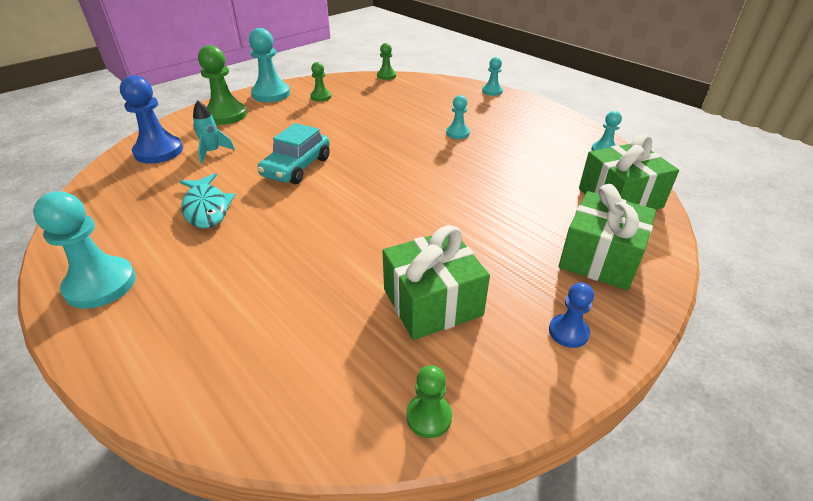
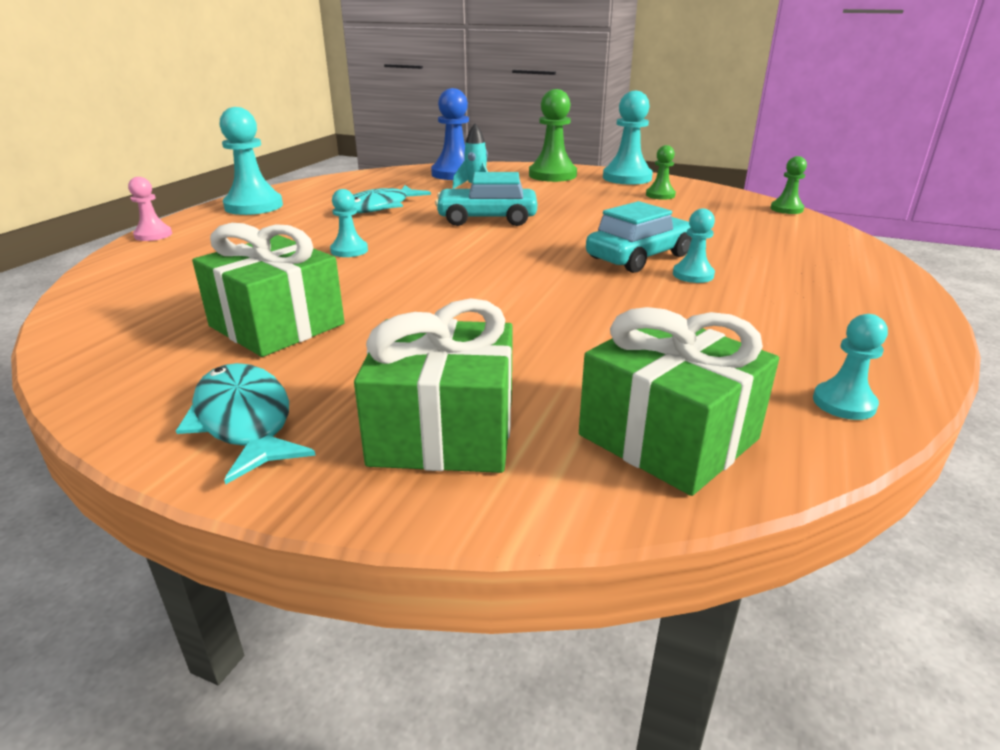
camera: 65 degrees right, 10 degrees down
(116, 374) = (153, 235): none -> pink pawn
(419, 138) = (639, 257): none -> turquoise car
(429, 416) = (94, 353): green pawn -> none
(492, 91) = (888, 275): turquoise pawn -> turquoise pawn (349, 250)
(568, 332) = (244, 421): blue pawn -> turquoise fish

